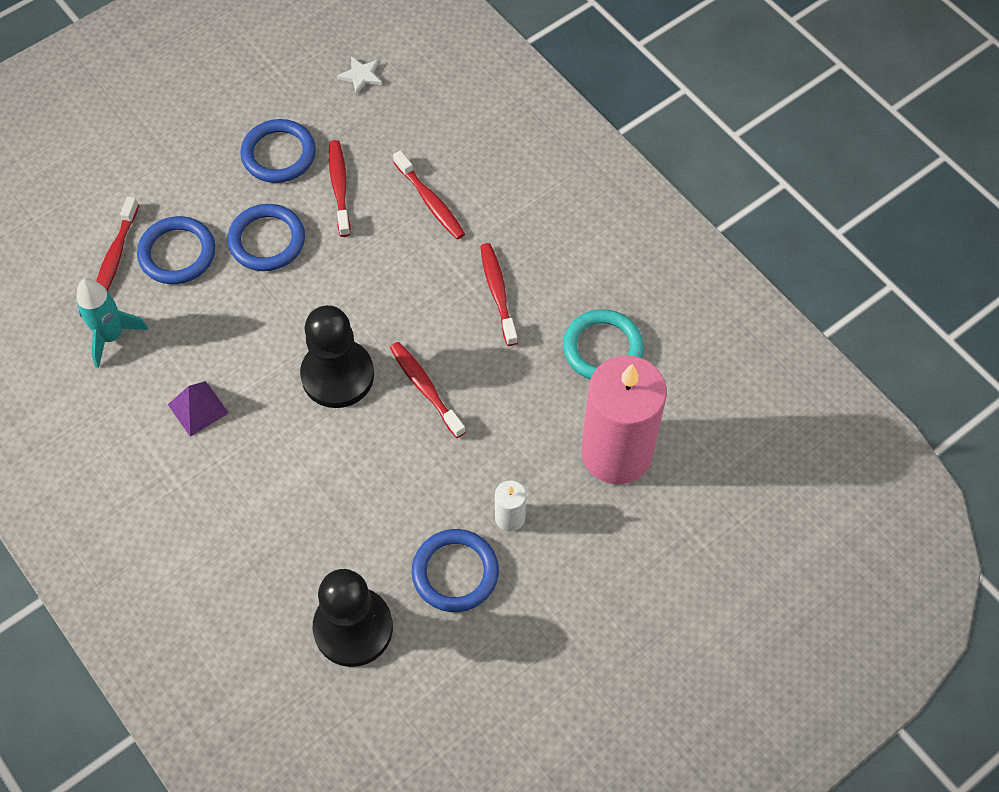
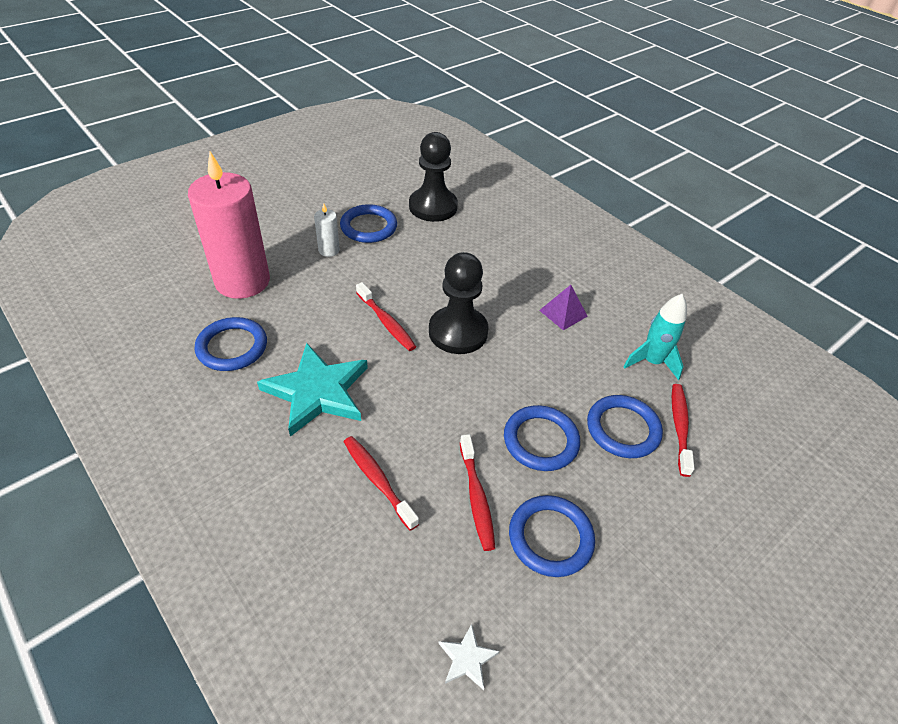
camera: 175 degrees right, 15 degrees down
(498, 292) = (317, 392): red toothbrush -> turquoise star
(602, 348) = (232, 347): turquoise ring -> blue ring

